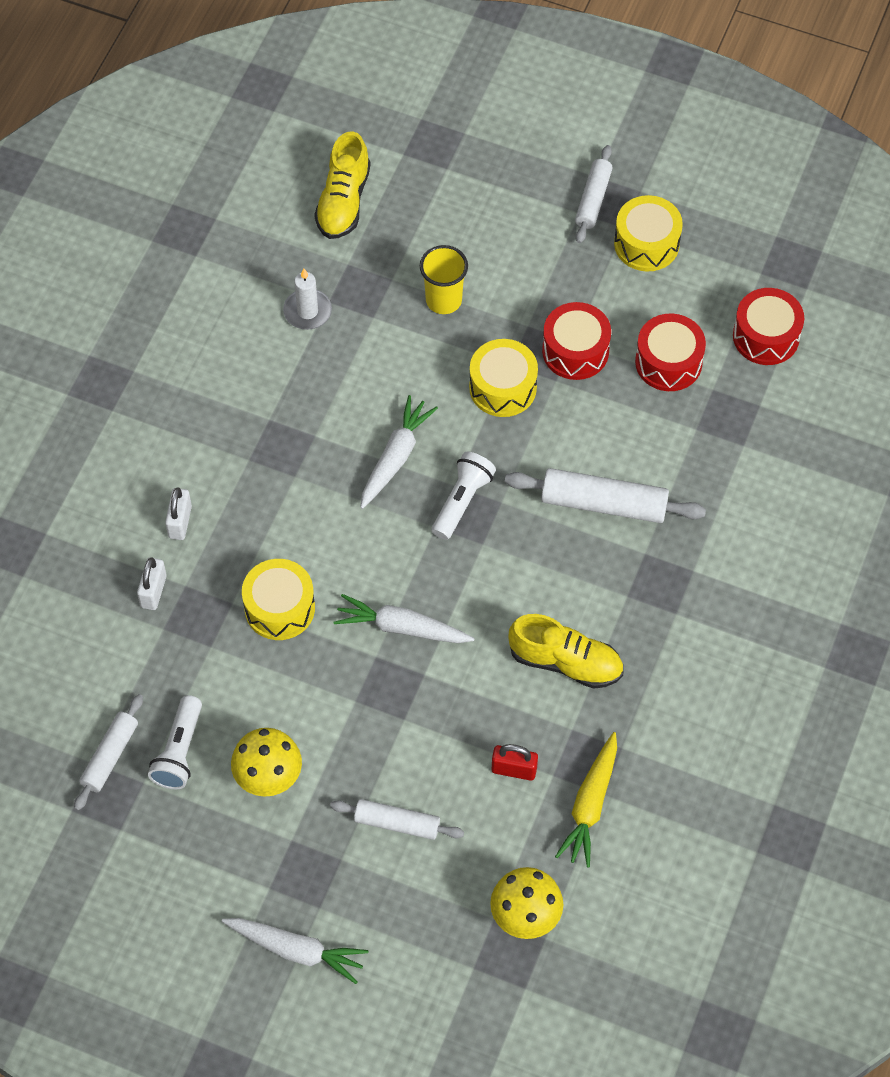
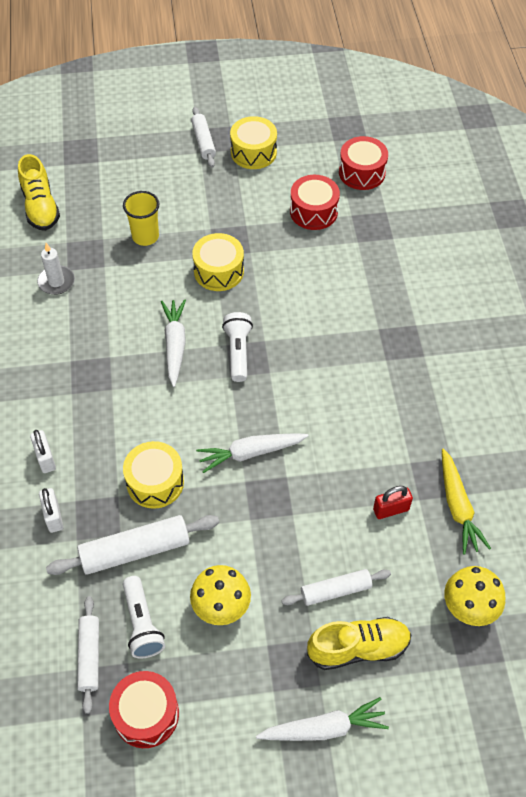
camera: 30 degrees left, 5 degrees down
(566, 662) = (376, 421): yellow shoe -> yellow shoe (358, 648)
(575, 351) = (251, 230): red drum -> red drum (146, 714)
(604, 504) = (331, 311): white rolling pin -> white rolling pin (135, 551)

